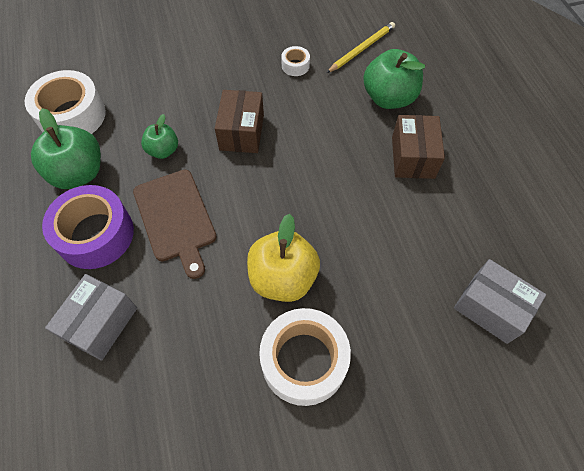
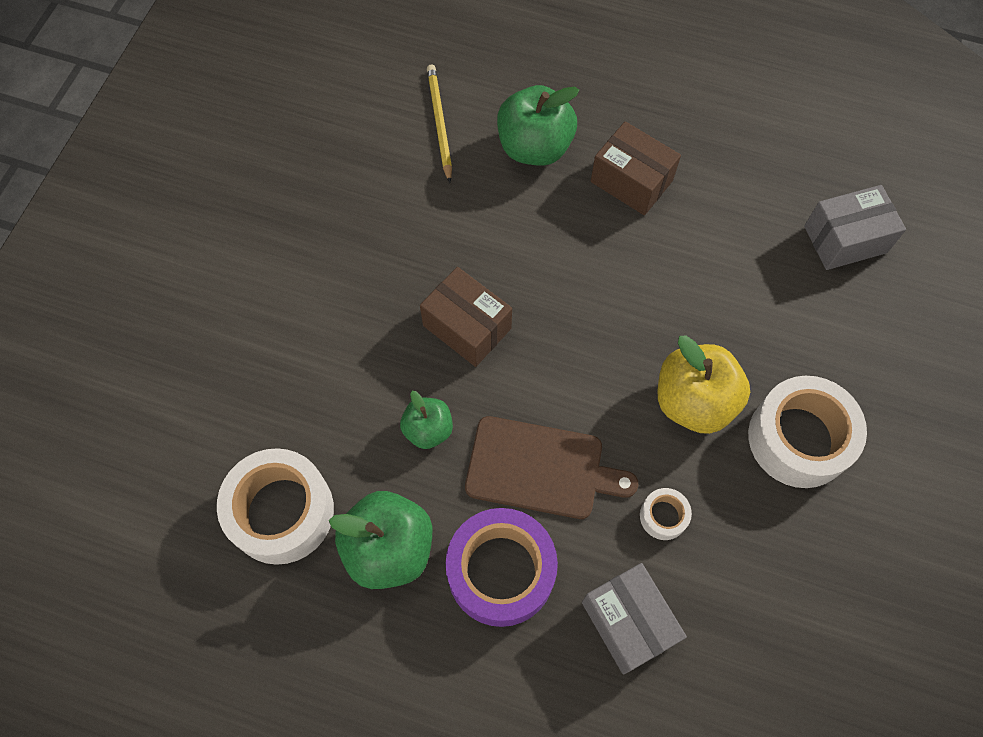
camera: 55 degrees left, 5 degrees up
(295, 66) = (408, 207): white tape -> white tape (663, 516)

